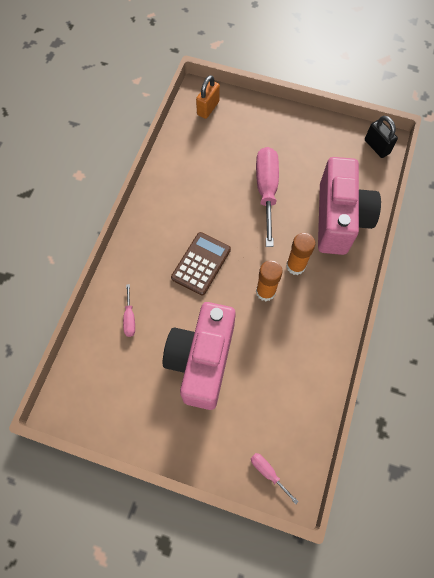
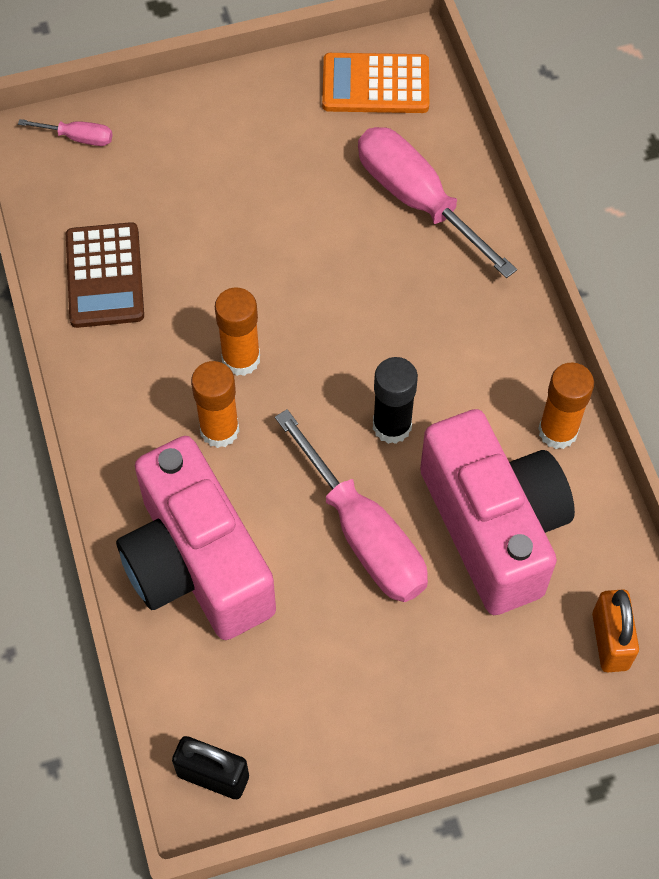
camera: 145 degrees right, 5 degrees down
(94, 398) = (375, 84): none -> orange calculator
(129, 318) = (417, 199): pink screwdriver -> pink screwdriver, size x2.18
(162, 183) = (557, 431): none -> orange glue stick
(201, 263) = (377, 339): brown calculator -> brown calculator (105, 276)
(202, 361) = (265, 209): pink camera -> pink camera (493, 527)
(224, 224) = (392, 426): none -> black glue stick

